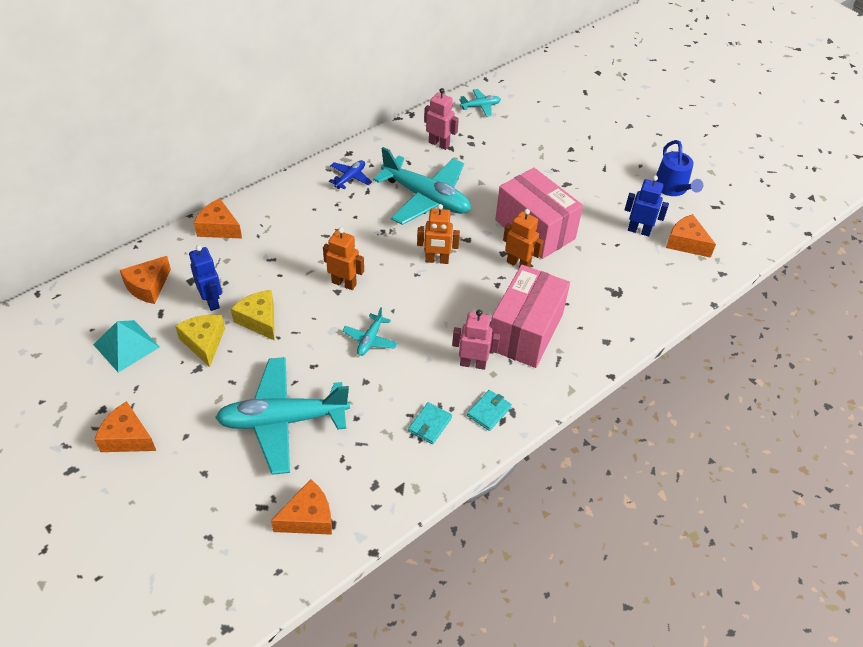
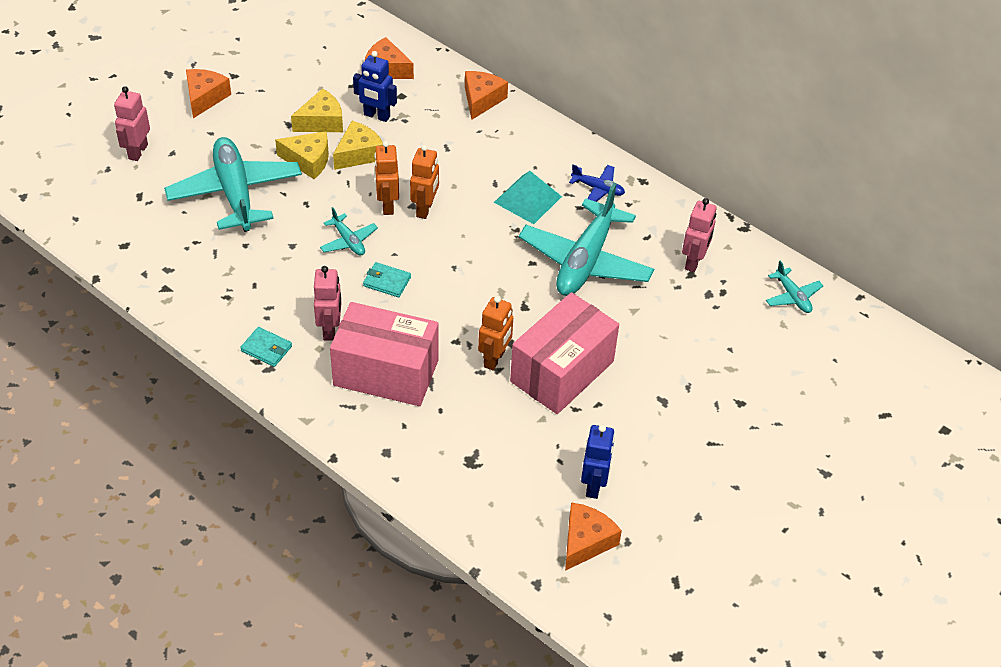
camera: 80 degrees right, 0 degrees up
(126, 345) = (309, 72): turquoise pyramid -> turquoise pyramid (528, 199)
(191, 506) = (137, 151): none -> pink robot
(212, 301) = (376, 116): blue robot -> blue robot turned 60 degrees clockwise
(256, 358) = (308, 161): none -> yellow cheese
(308, 517) = (129, 228): orange cheese -> none
(370, 340) = (348, 241): turquoise plane -> turquoise plane turned 135 degrees counterclockwise
(430, 424) = (243, 302): turquoise wallet -> turquoise wallet (387, 281)
(437, 260) = (481, 282): orange robot -> orange robot (387, 205)
(672, 188) = (698, 526): blue watering can -> none

